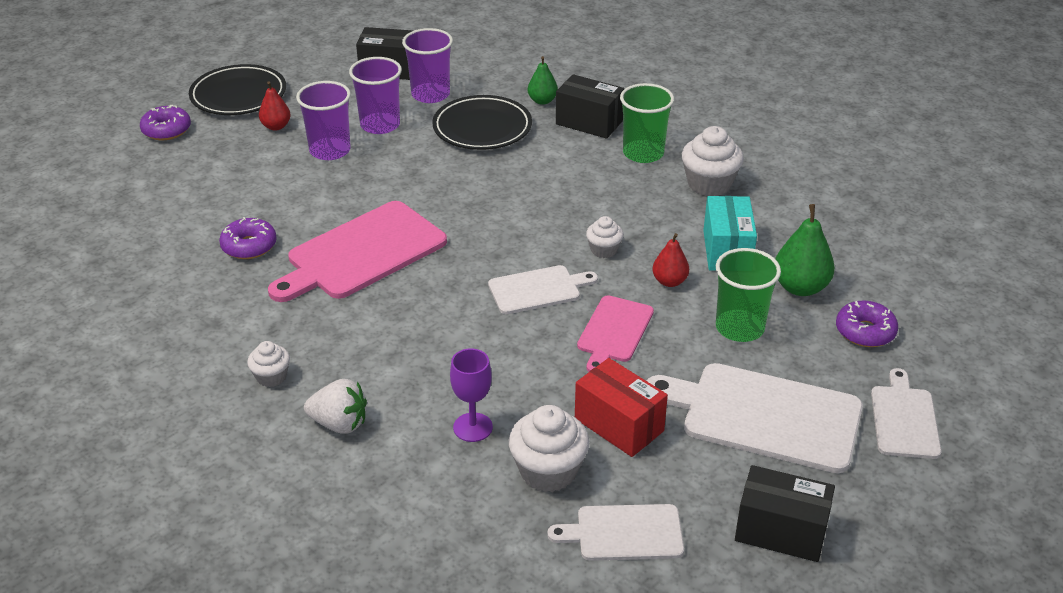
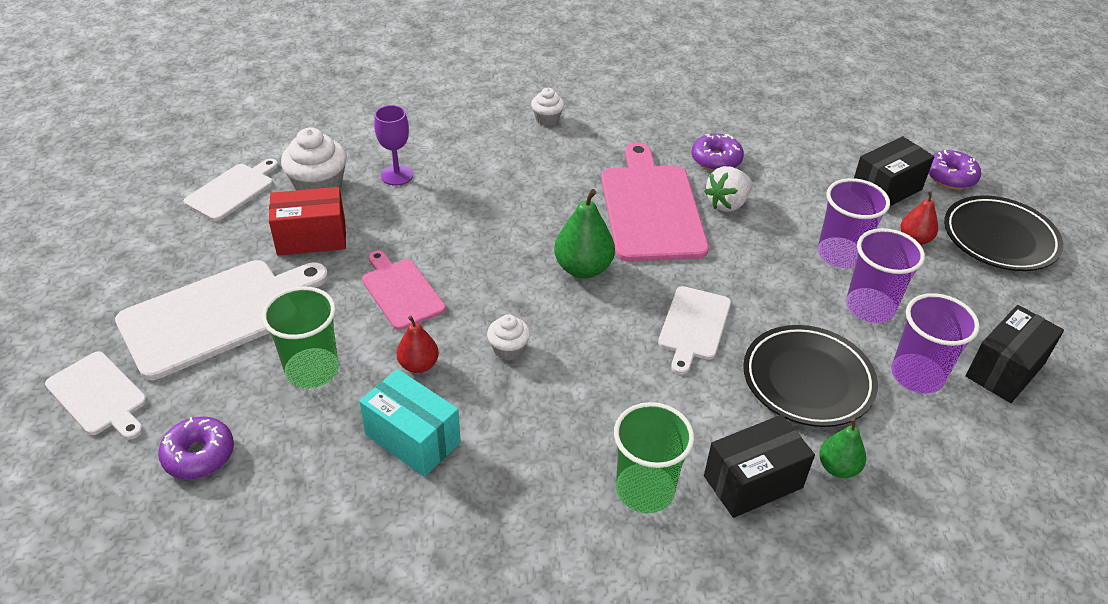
camera: 125 degrees right, 5 degrees up
(339, 424) = (469, 127): white strawberry -> white strawberry (727, 204)
(538, 289) = (500, 278): white cutting board -> white cutting board (694, 326)
(709, 184) = (531, 509): white cupcake -> none
(780, 531) = (132, 254): black box -> black box (886, 189)
(800, 287) = (303, 455): green pear -> green pear (583, 268)

